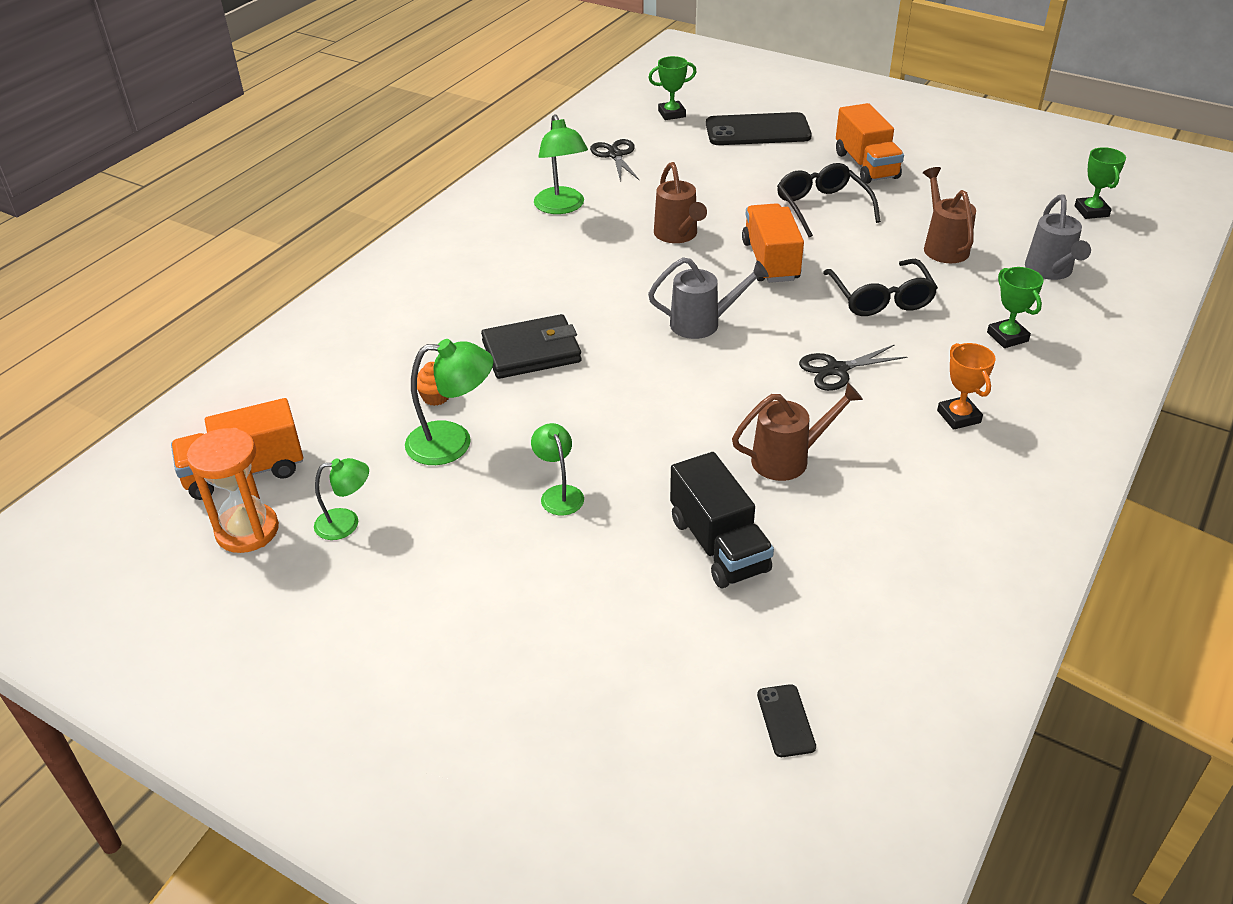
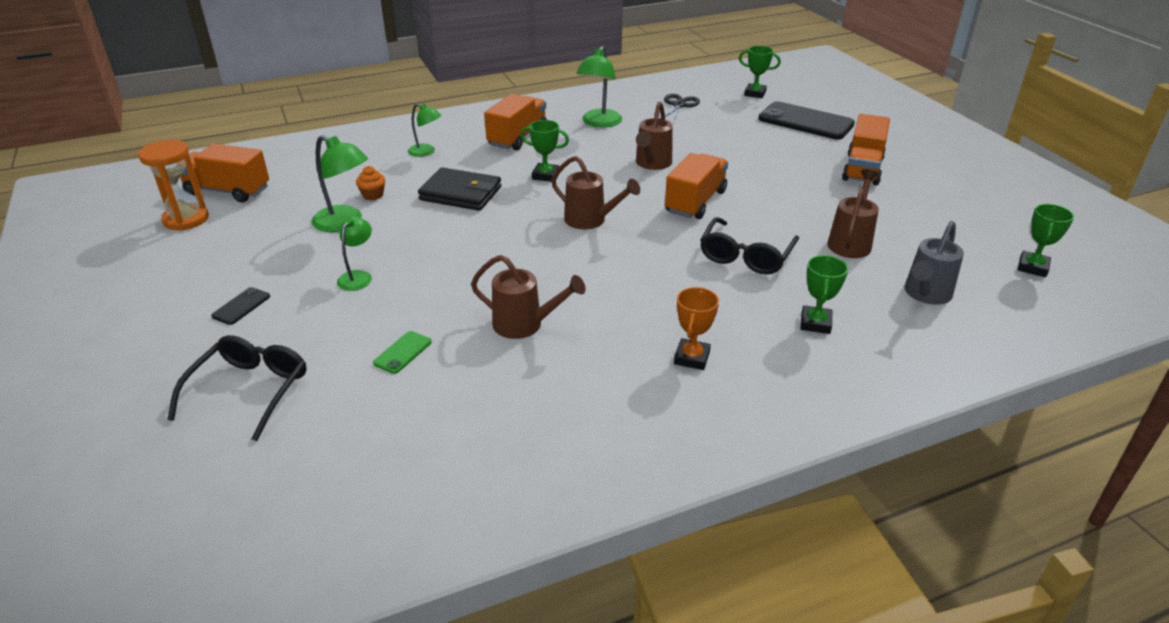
camera: 35 degrees right, 5 degrees down
(346, 523) = (233, 238): green lamp -> green lamp (426, 152)
(498, 259) = (517, 137): none -> orange truck
(591, 292) = (545, 175): none -> green trophy
(702, 323) = (590, 220): grey watering can -> brown watering can
(719, 545) = (403, 352): black truck -> green phone
(785, 721) = (281, 479): black phone -> black phone (241, 306)
(821, 207) = (786, 183): black glasses -> black glasses (251, 389)
(837, 370) = (643, 286): black scissors -> none

